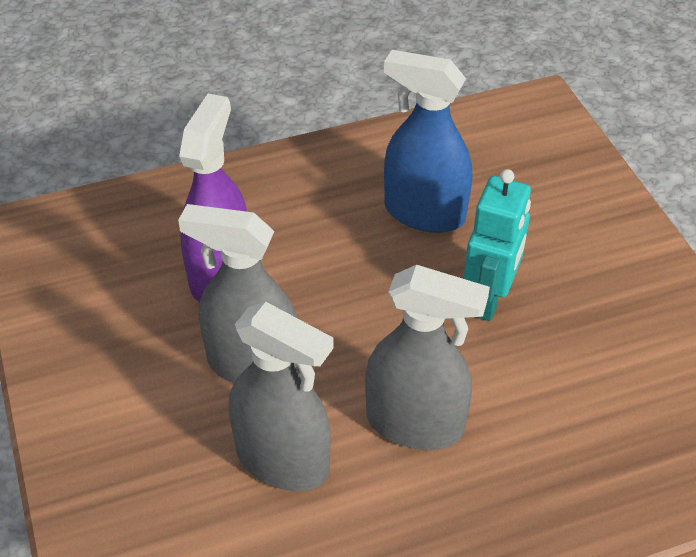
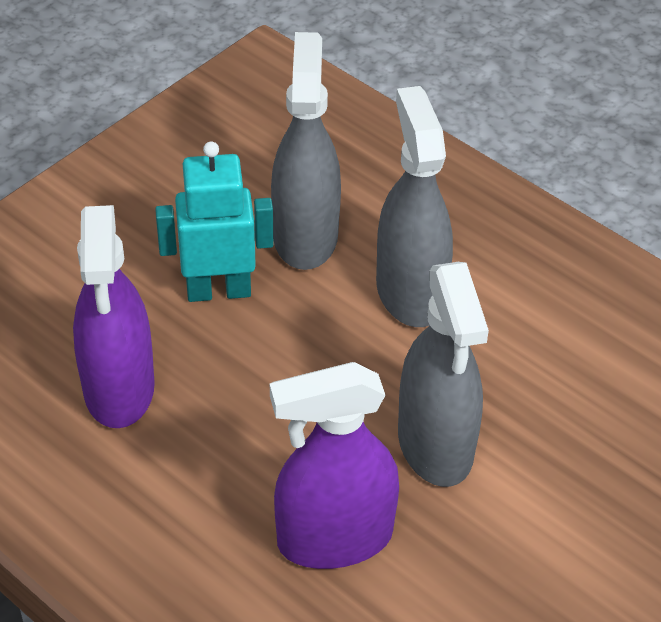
camera: 120 degrees left, 0 degrees up
(283, 461) = (522, 369): grey spray bottle -> grey spray bottle (305, 236)
(424, 213) = (119, 388): blue spray bottle -> purple spray bottle

